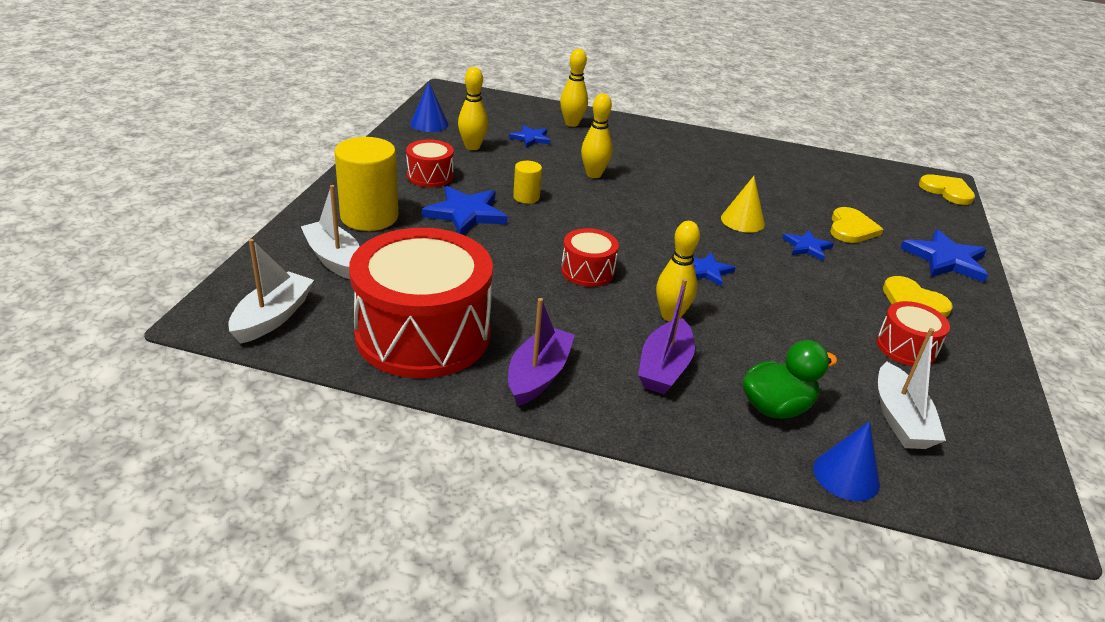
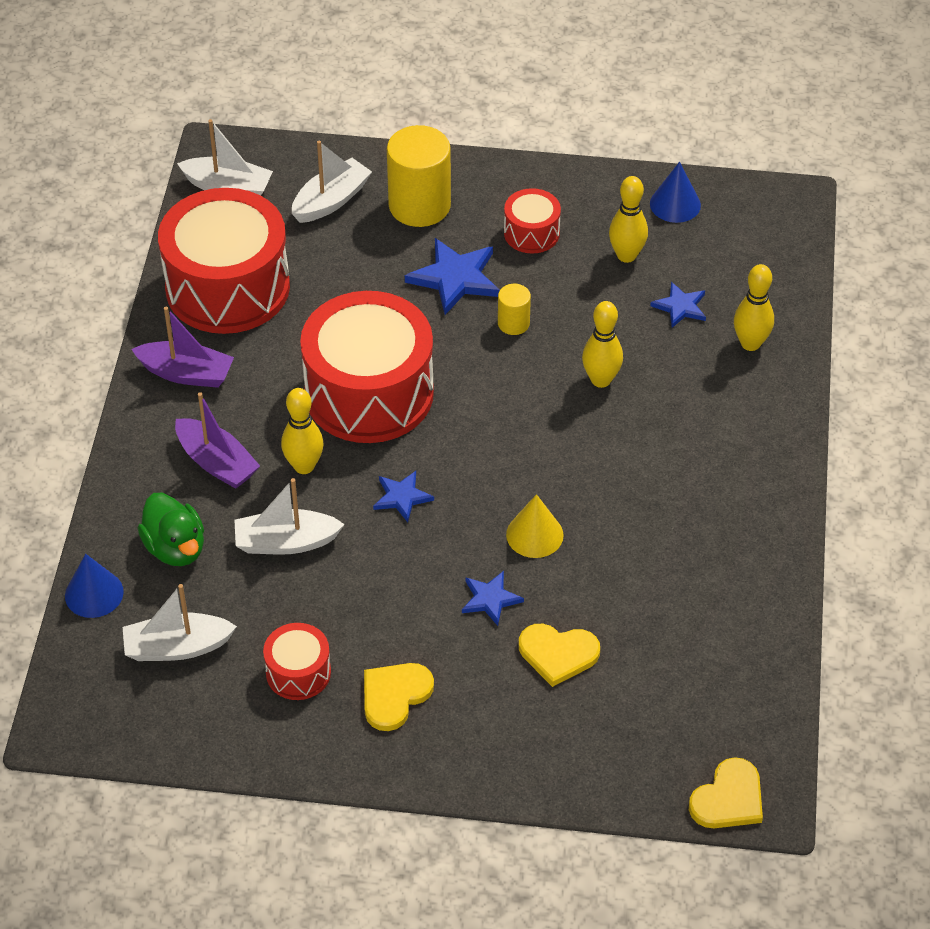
camera: 85 degrees right, 15 degrees up
(587, 271) = (369, 393): red drum -> red drum, size x2.18
(664, 368) = (217, 463): purple boat -> purple boat turned 150 degrees counterclockwise
(761, 337) = (286, 542): none -> white boat
(946, 259) = (510, 753): blue star -> none

